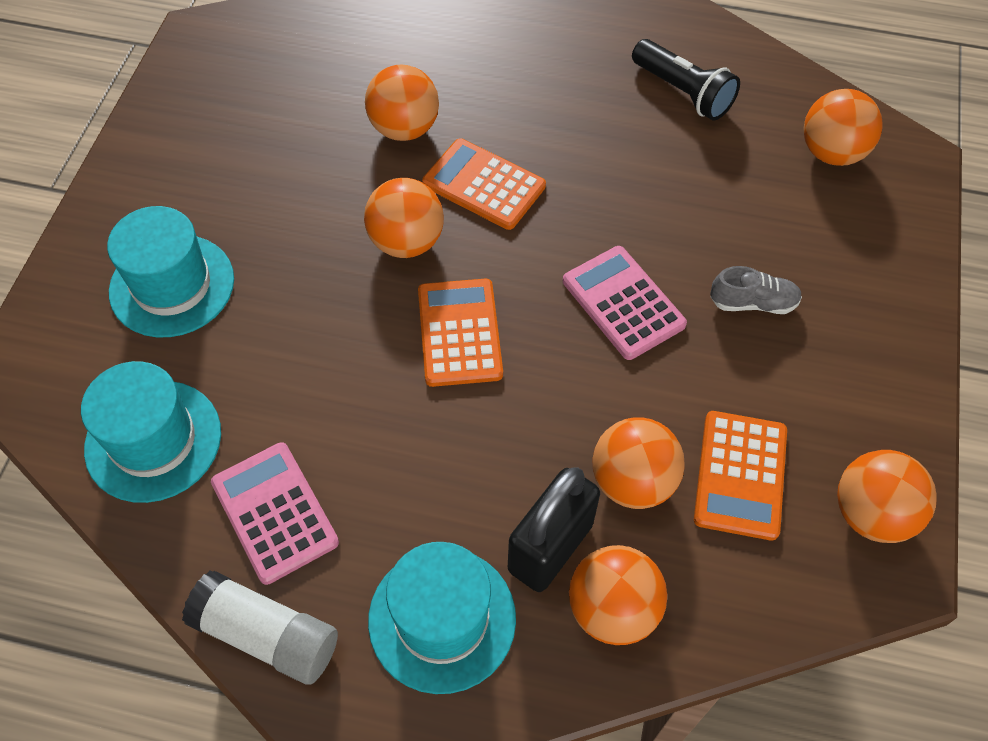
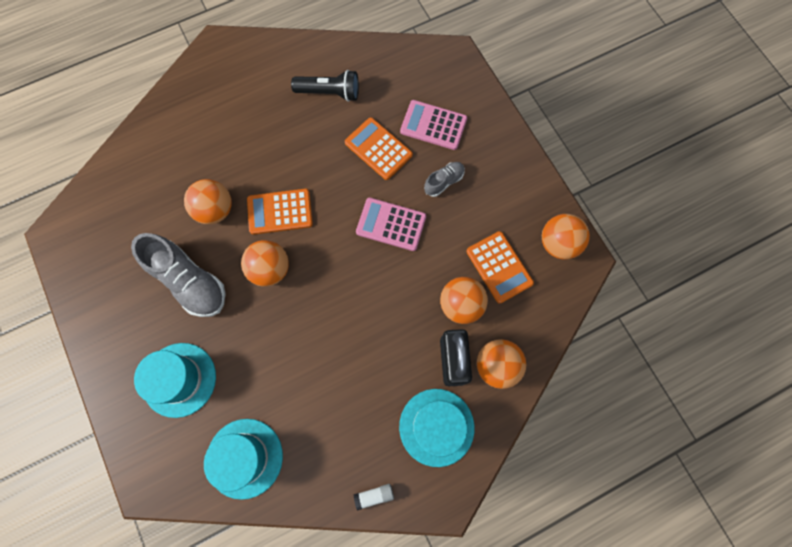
camera: 40 degrees left, 15 degrees up
(266, 635) = (374, 495): white glue stick -> white glue stick, size x0.51
(275, 512) = (329, 443): pink calculator -> pink calculator (433, 125)
(295, 185) = (189, 281): none -> grey shoe
(459, 333) = (334, 295): orange calculator -> orange calculator (378, 149)
(831, 153) = (419, 78): orange ball -> none

